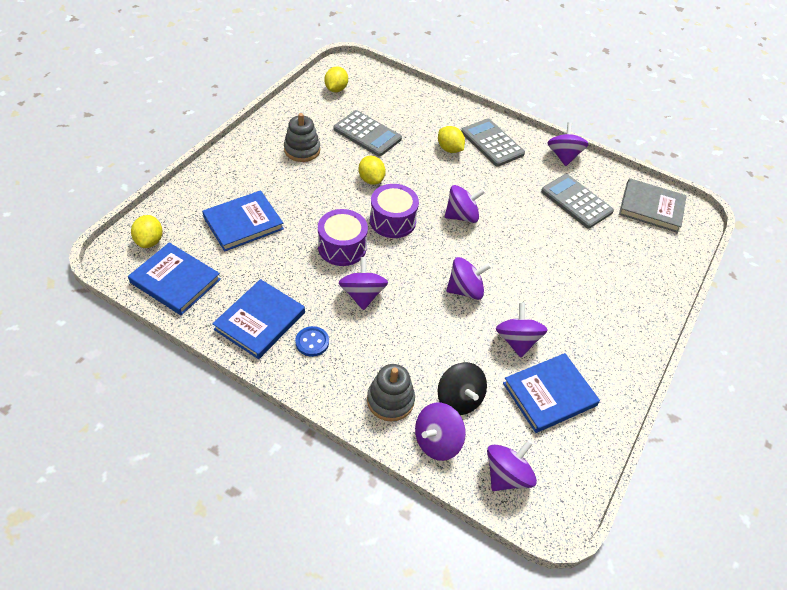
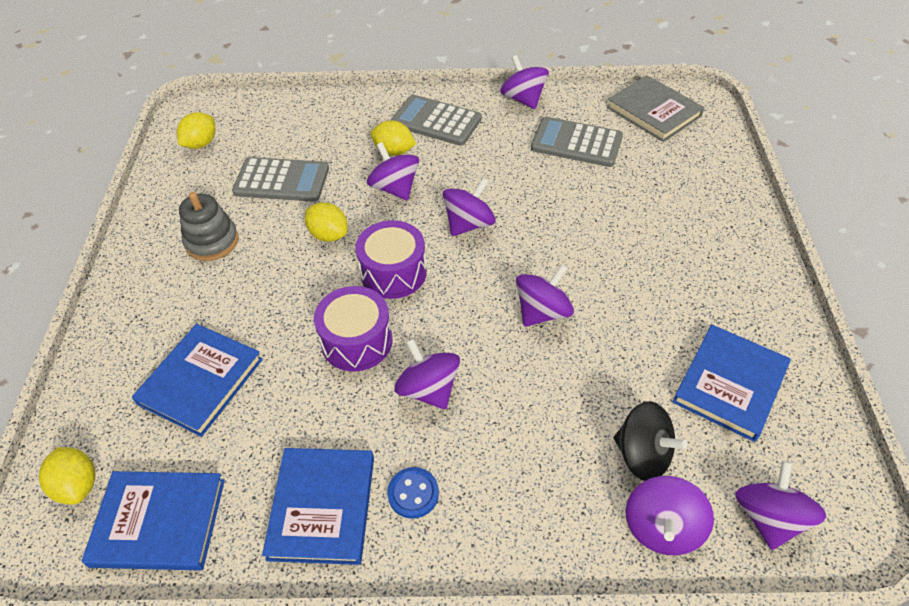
camera: 25 degrees left, 0 degrees up
(336, 89) = (201, 144): yellow lemon -> yellow lemon turned 45 degrees clockwise
(390, 400) = (567, 510): grey stacking toy -> none
(517, 341) = (645, 340): purple spinning top -> purple spinning top (395, 188)
(651, 208) = (653, 112): grey book -> grey book turned 60 degrees clockwise

